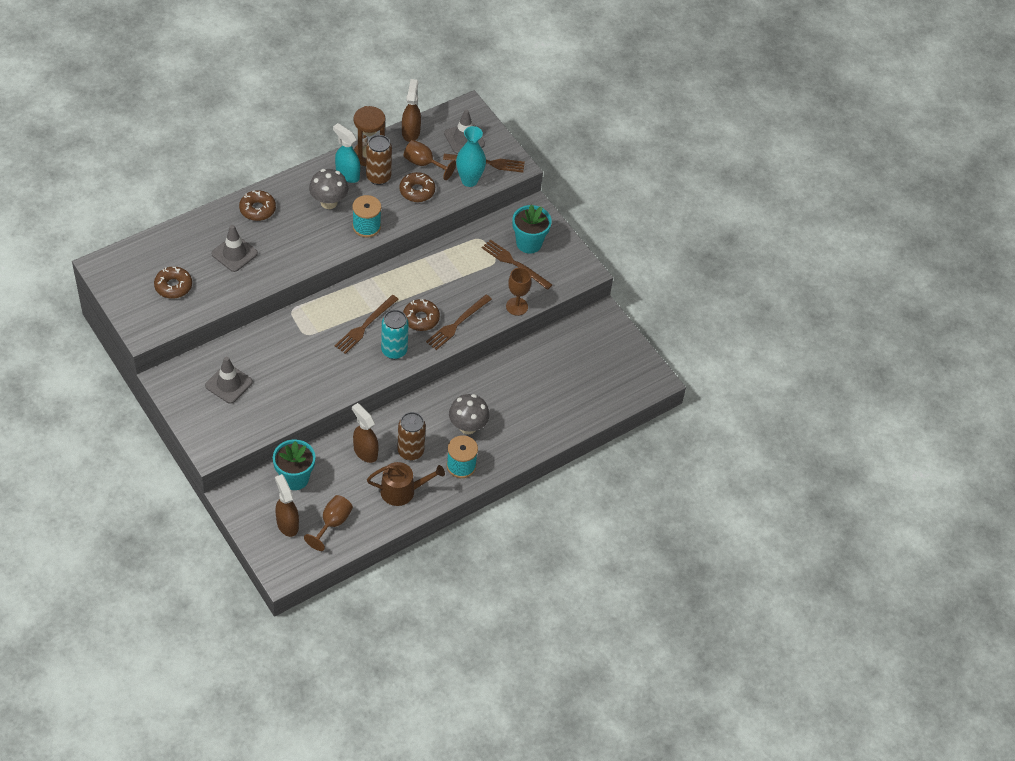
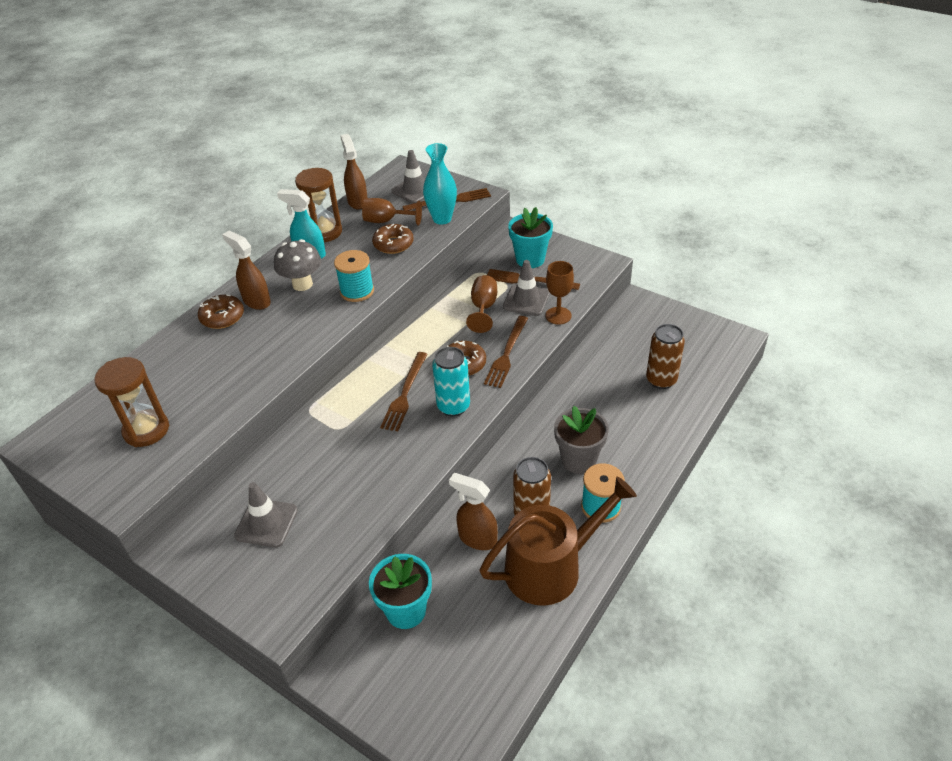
camera: 15 degrees left, 10 degrees down
(173, 286) = (146, 430): brown donut -> brown hourglass
(234, 253) = (213, 368): grey traffic cone -> grey traffic cone (526, 300)
(287, 524) = (427, 680): brown spray bottle -> brown spray bottle (256, 301)
(332, 523) = (487, 650): brown goblet -> brown goblet (483, 308)
(378, 177) = (345, 246): brown can -> brown can (661, 380)
(402, 491) = (551, 567): brown watering can -> brown watering can, size x1.57
(468, 427) = (578, 460): grey mushroom -> grey flower pot

